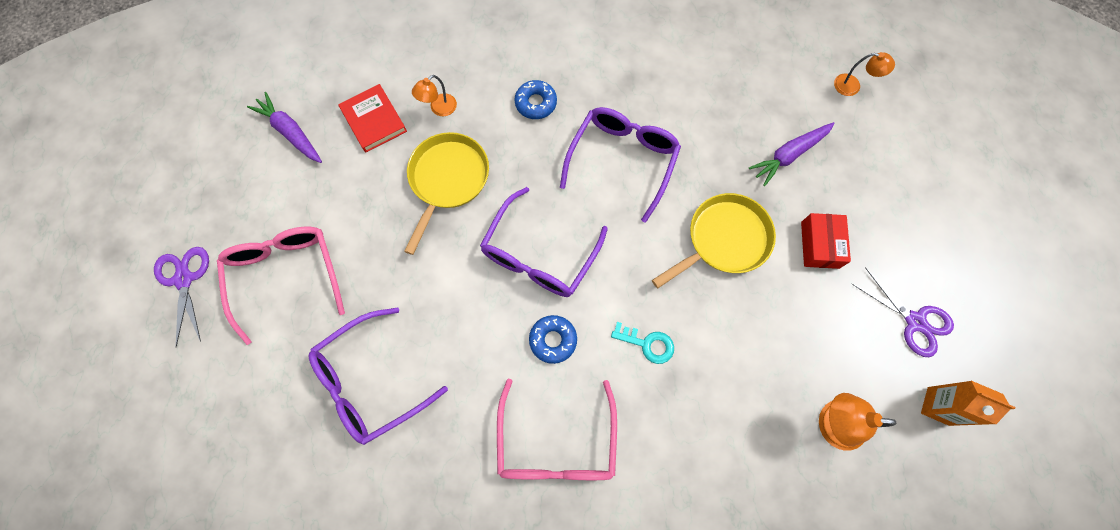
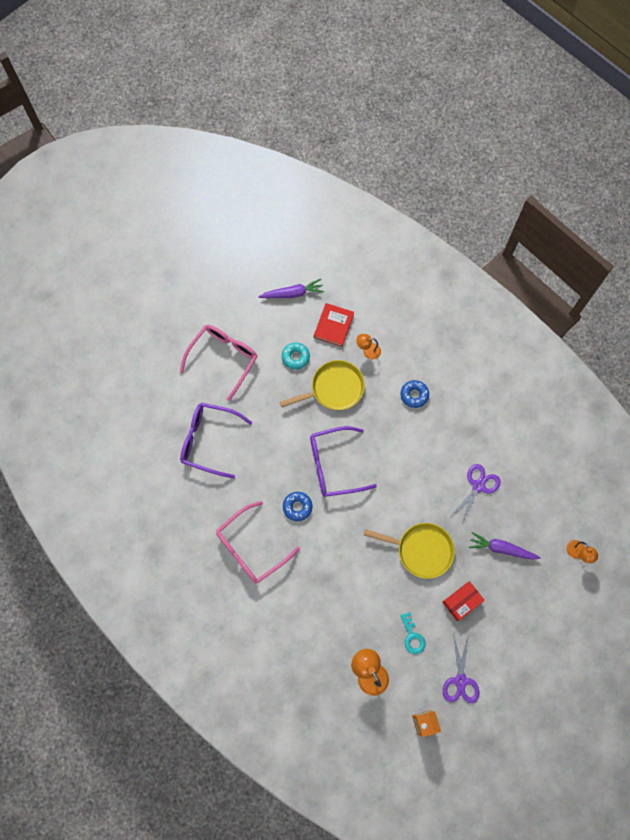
camera: 50 degrees right, 0 degrees up
(184, 279) = (184, 316): purple scissors -> purple scissors (478, 486)
(290, 132) = (293, 293): purple carrot -> purple carrot turned 75 degrees clockwise
(368, 191) = (295, 357): none -> turquoise donut
(622, 160) = (421, 465): purple glasses -> none
(647, 344) = (333, 553): turquoise key -> turquoise key (412, 636)

